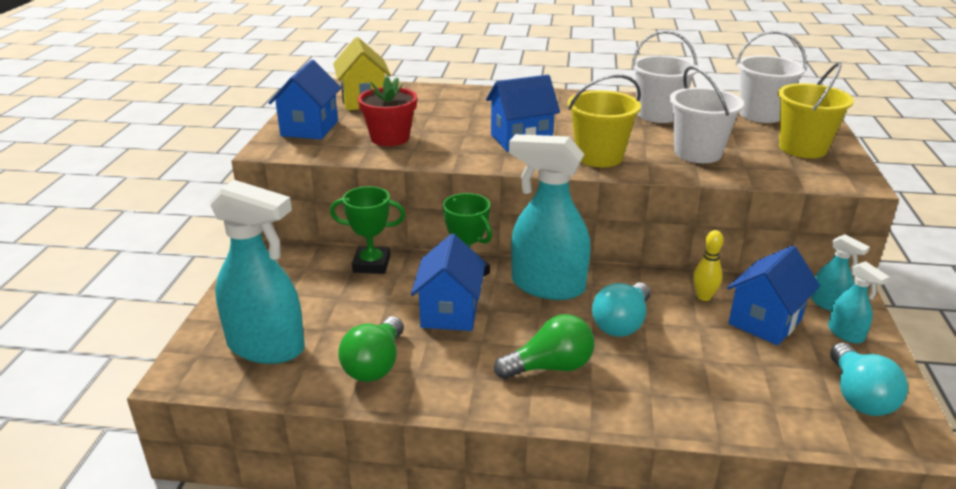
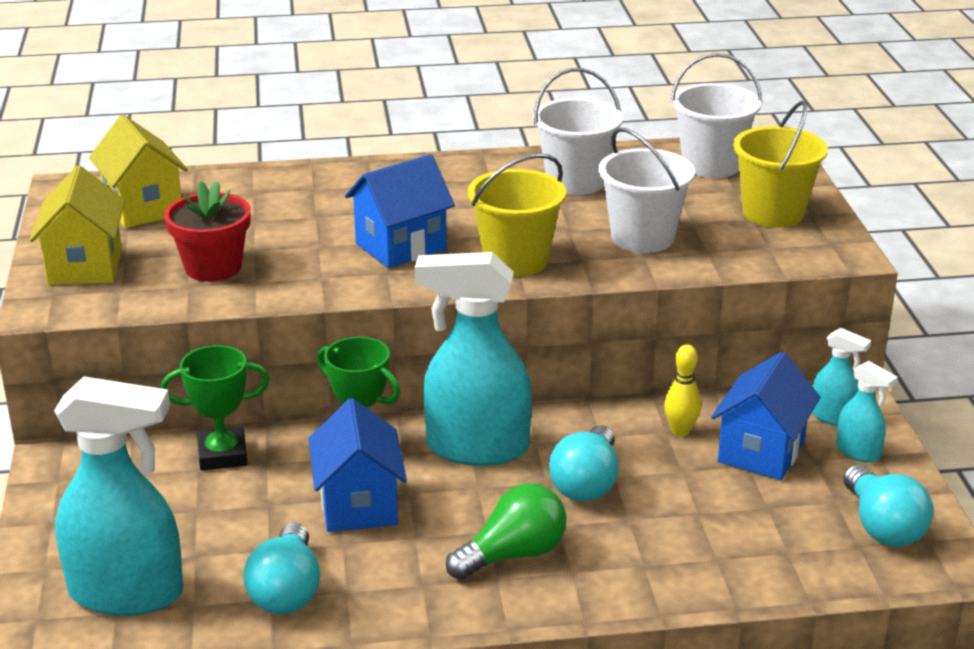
camera: 15 degrees left, 0 degrees up
(309, 128) = (85, 266): blue house -> yellow house
(375, 365) = (287, 591): green light bulb -> turquoise light bulb

